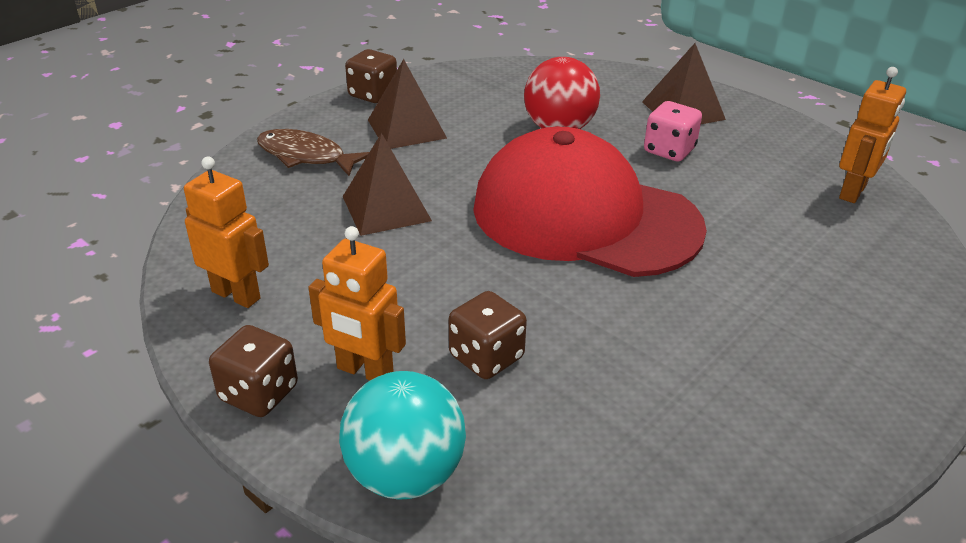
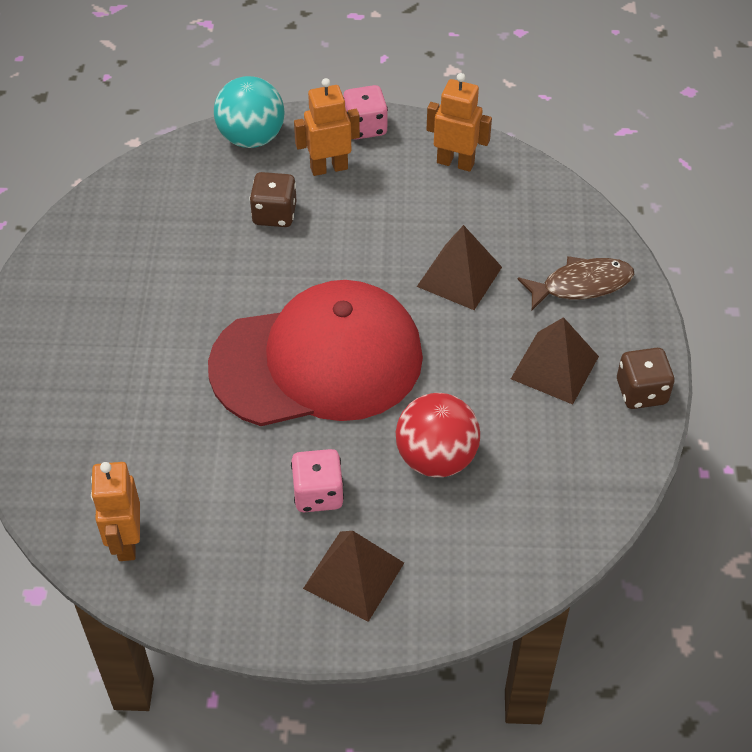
camera: 140 degrees right, 15 degrees up
(236, 294) = (455, 162): orange robot -> orange robot turned 150 degrees counterclockwise
(259, 393) = (365, 127): brown dice -> pink dice

